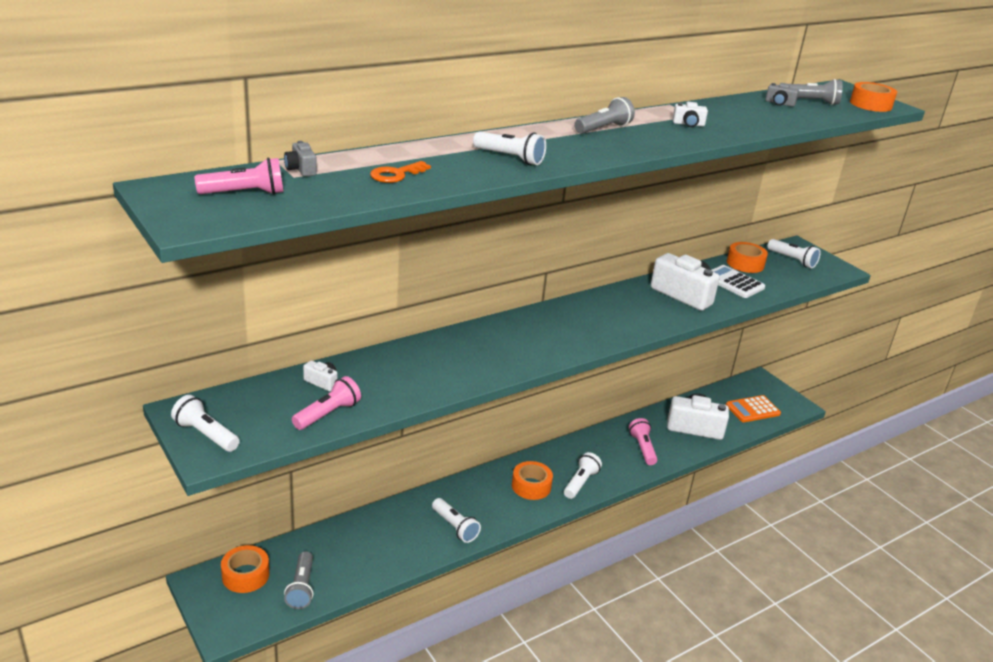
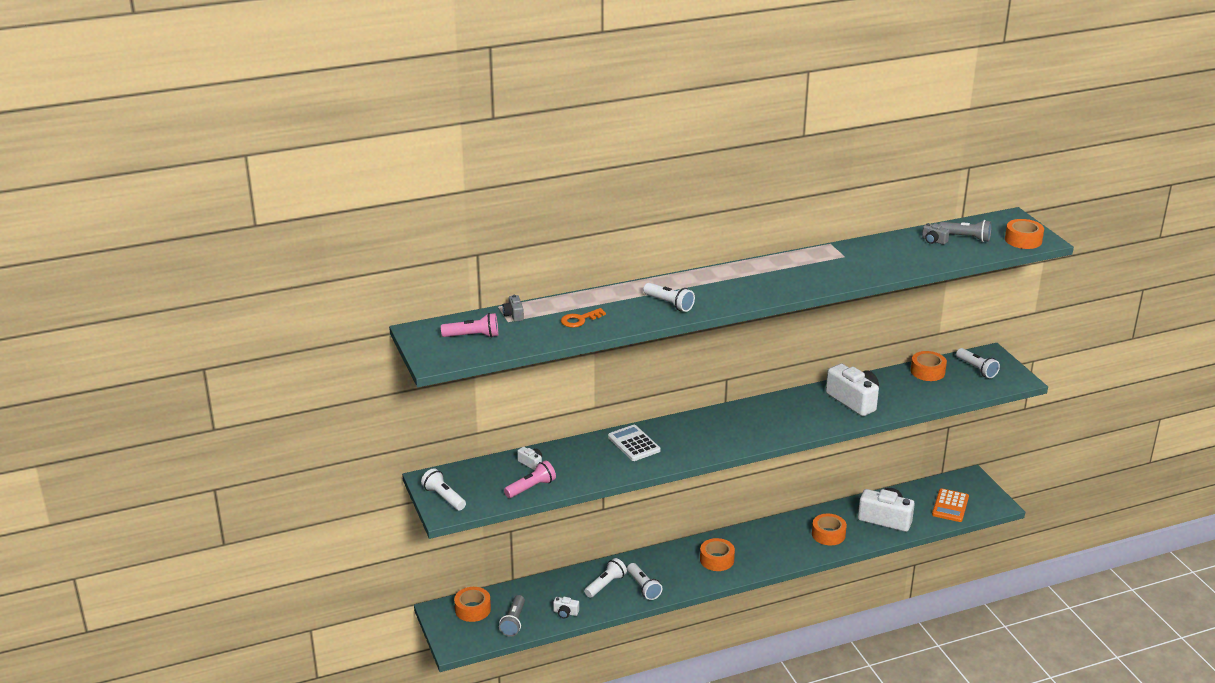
camera: 15 degrees right, 0 degrees up
(580, 483) = (761, 560): white flashlight -> white flashlight (605, 584)
(603, 129) = (757, 273): grey flashlight -> none
(642, 448) = (828, 534): pink flashlight -> orange tape
(688, 124) = (834, 267): white camera -> white camera (565, 613)
(733, 282) = (906, 390): white calculator -> white calculator (634, 444)
(752, 409) = (950, 506): orange calculator -> orange calculator turned 60 degrees counterclockwise

